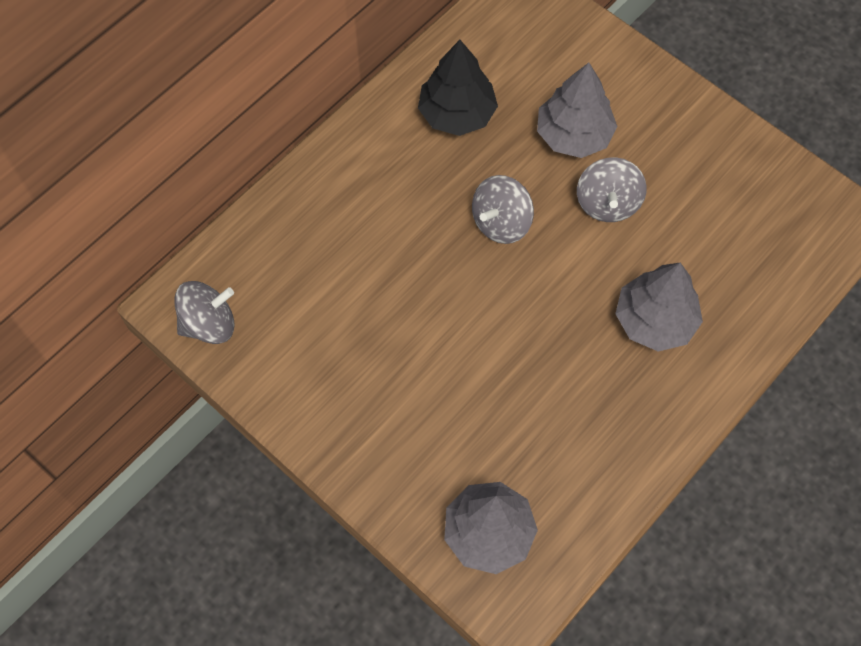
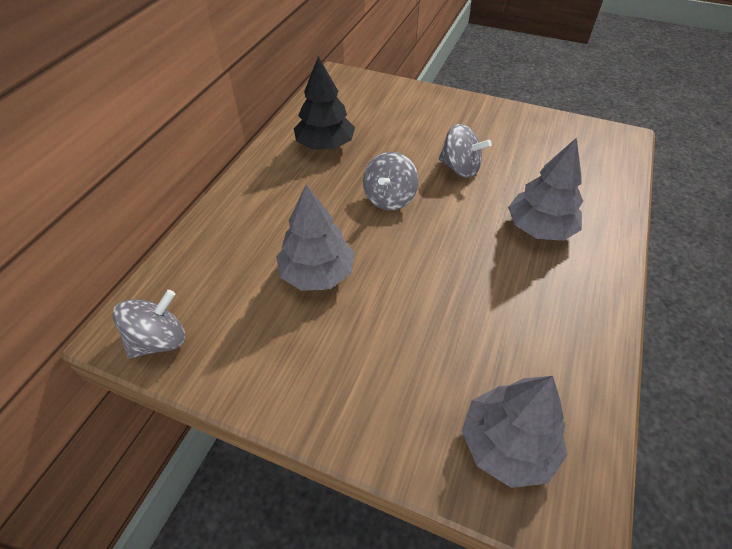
camera: 20 degrees left, 15 degrees down
(574, 135) = (414, 138): grey tree -> grey tree (317, 273)
(607, 203) = (460, 168): grey spinning top -> grey spinning top turned 45 degrees counterclockwise

